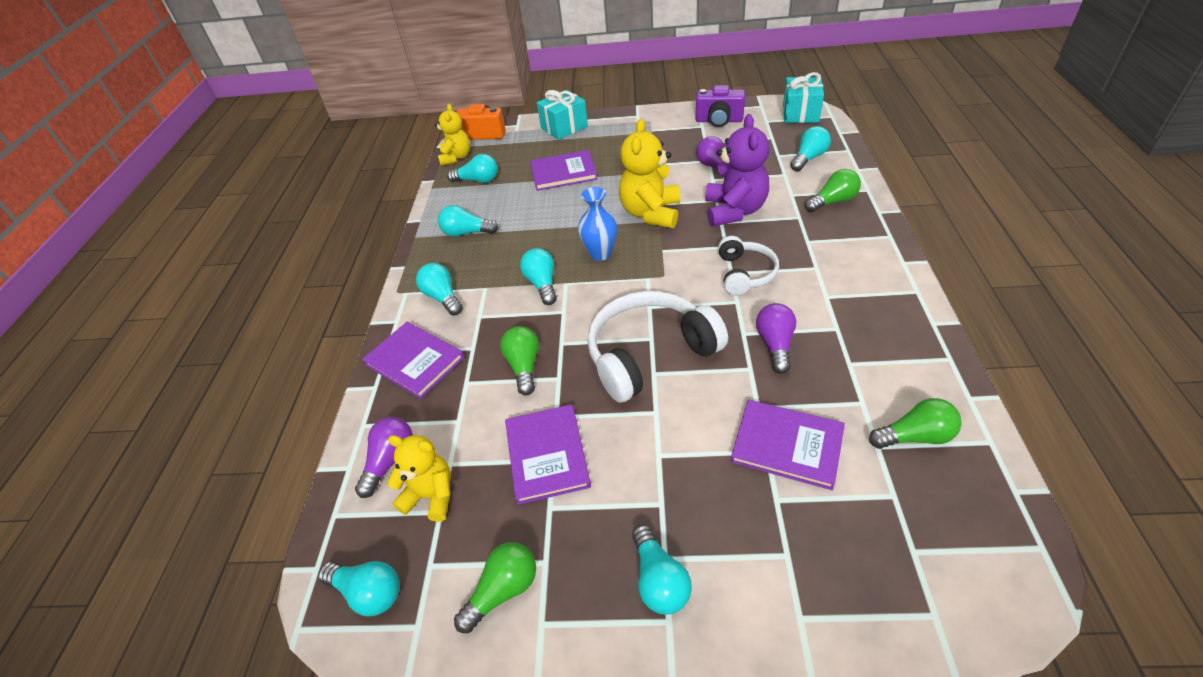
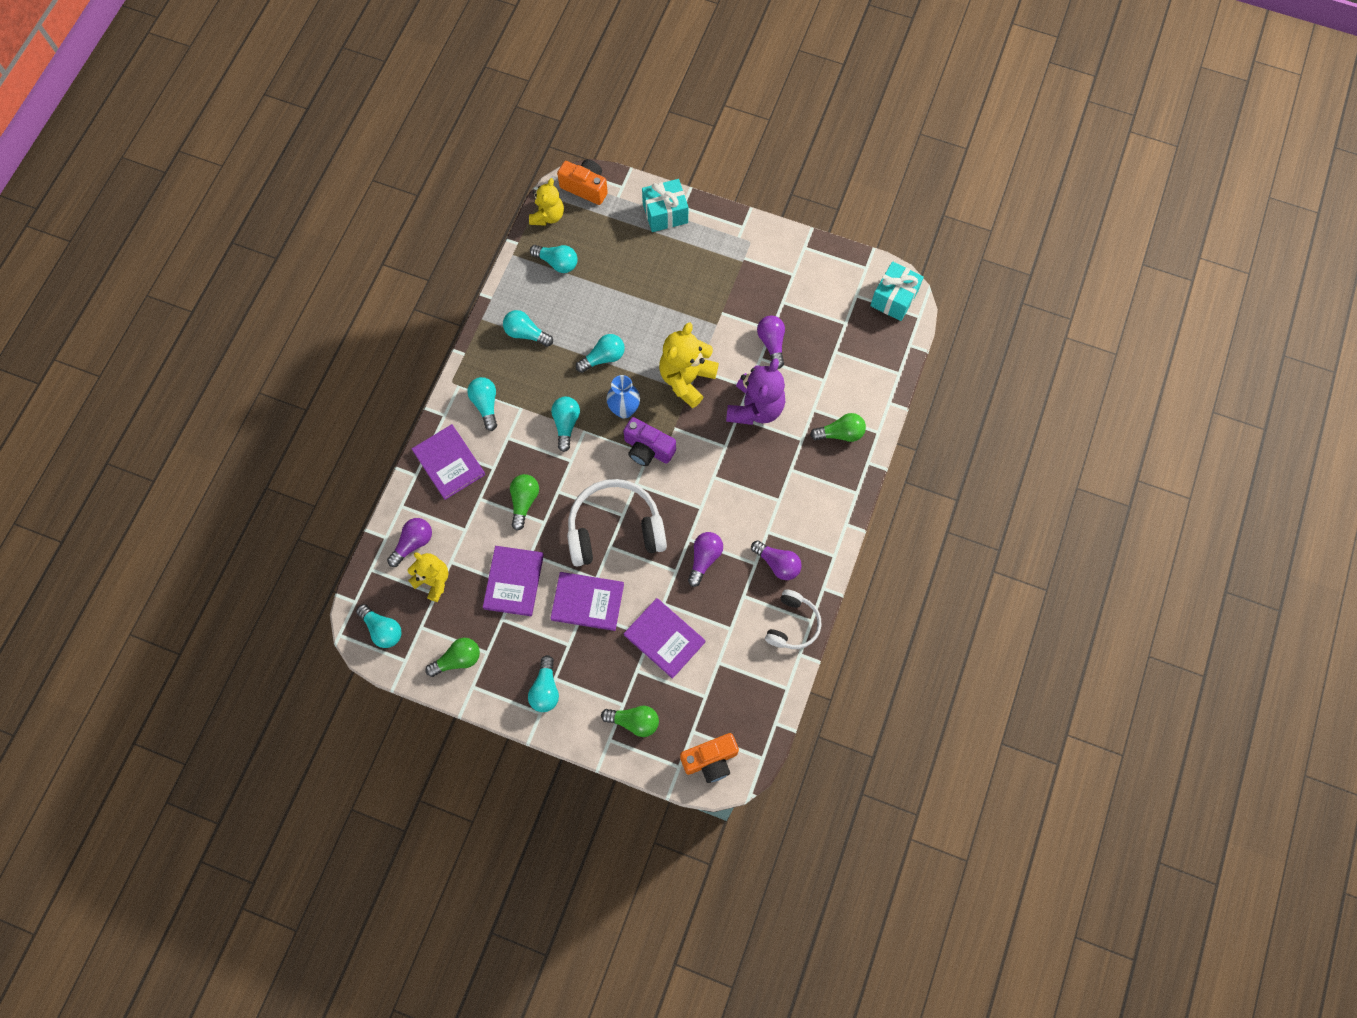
camera: 15 degrees right, 25 degrees up
(563, 173) = (636, 287): purple book -> purple book (587, 602)
(719, 121) = (813, 273): purple camera -> purple camera (648, 449)
(745, 273) = (723, 482): white headphones -> white headphones (792, 624)
(808, 158) = (858, 368): turquoise light bulb -> turquoise light bulb (603, 358)
(862, 319) = (777, 563): none -> purple light bulb
(915, 436) = (745, 665): green light bulb -> green light bulb (634, 721)
(972, 583) = (710, 760): none -> orange camera

